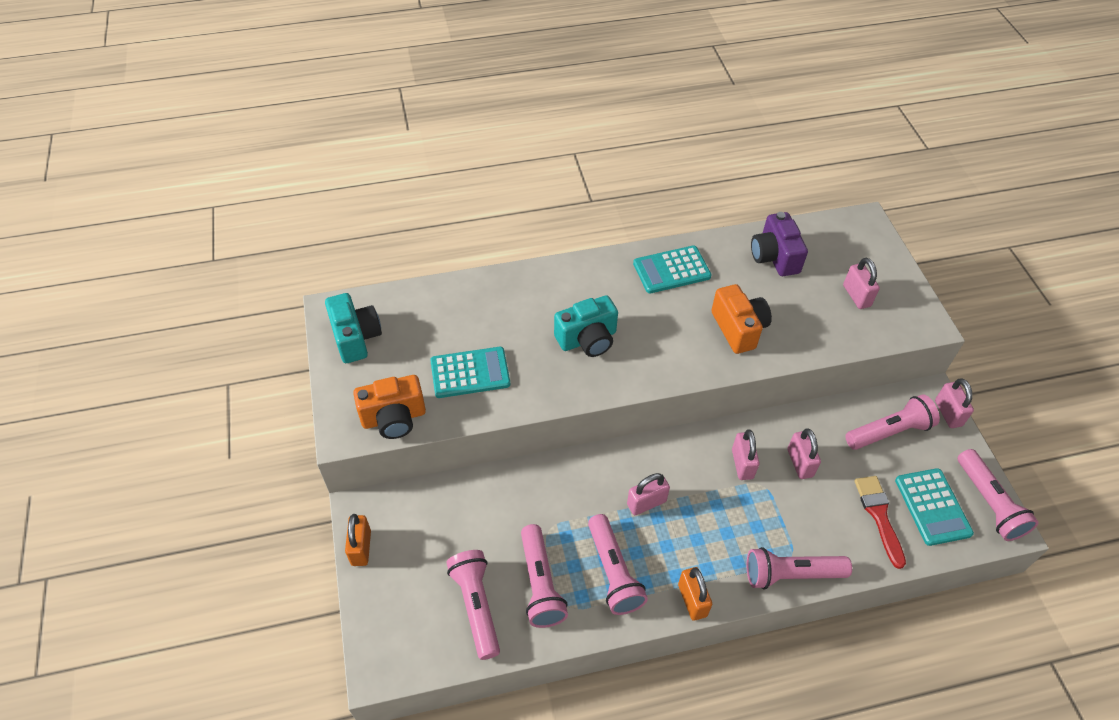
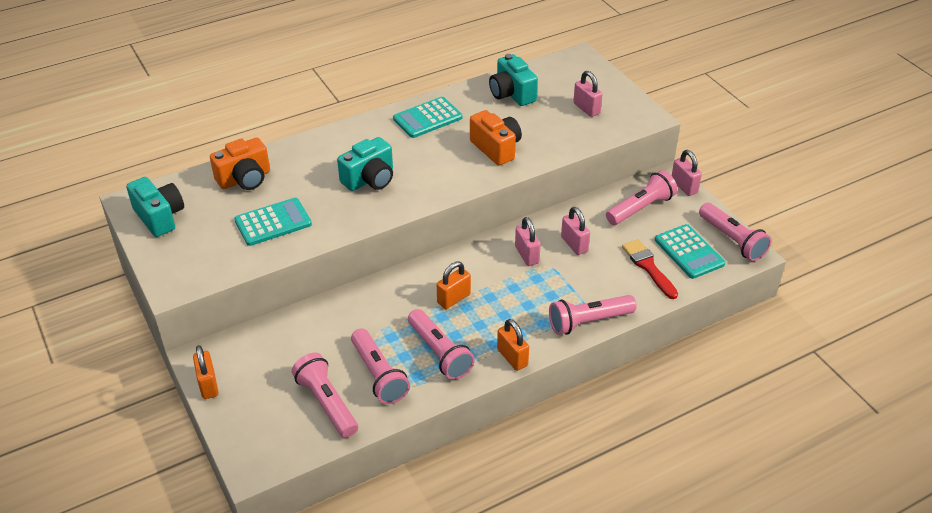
camera: 15 degrees left, 10 degrees down
(394, 418) = (214, 267): orange camera -> orange camera (245, 179)
(646, 503) = (453, 298): pink padlock -> orange padlock
(774, 257) = (512, 94): purple camera -> turquoise camera

